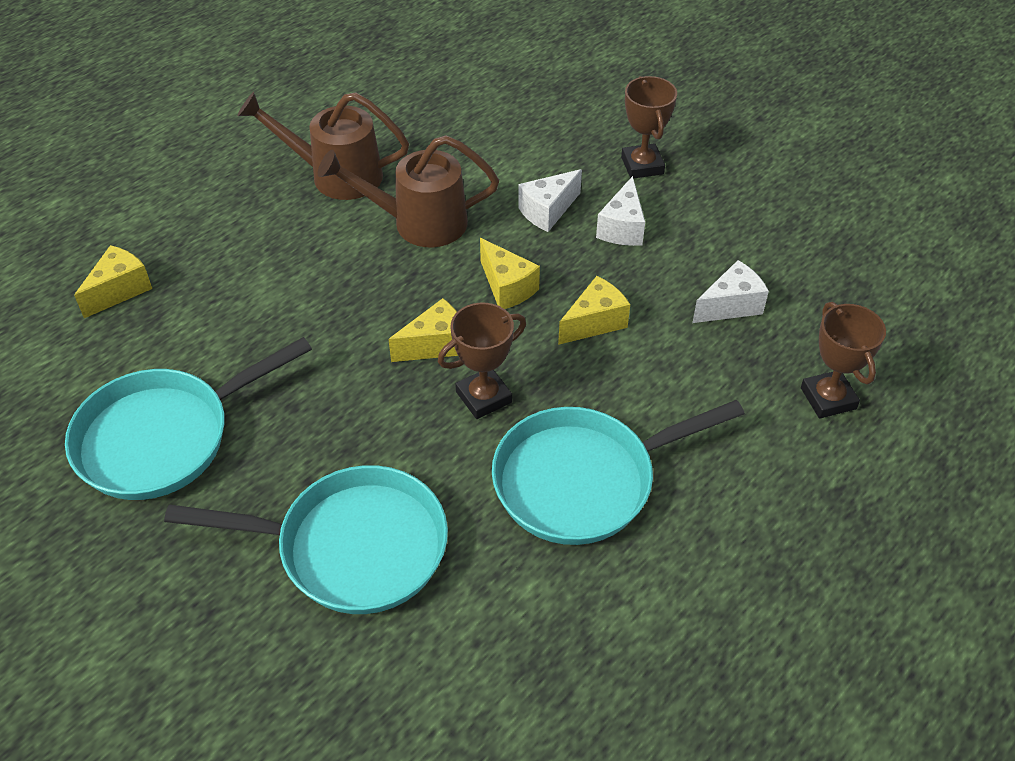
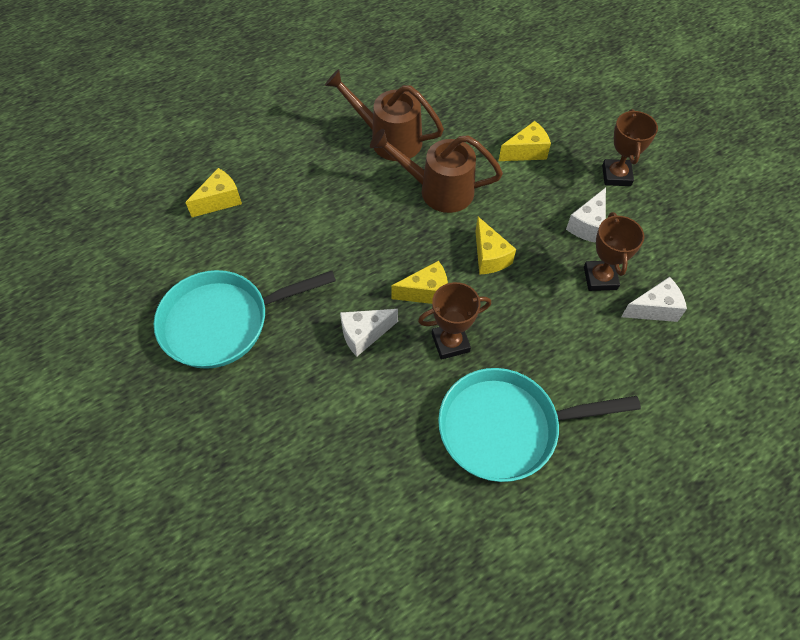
camera: 15 degrees right, 10 degrees up
(352, 547) = (329, 439): turquoise pan -> none
(548, 211) = (535, 200): white cheese -> white cheese (364, 334)
(594, 322) = (547, 300): yellow cheese -> yellow cheese (526, 152)
(828, 398) = (710, 405): brown trophy -> brown trophy (600, 278)

